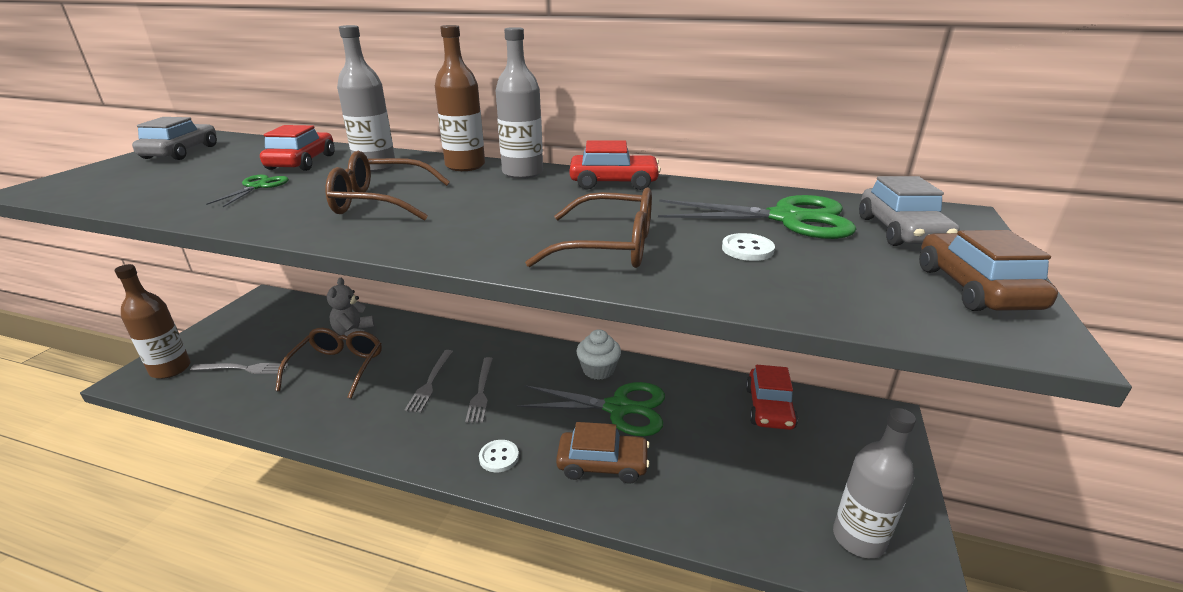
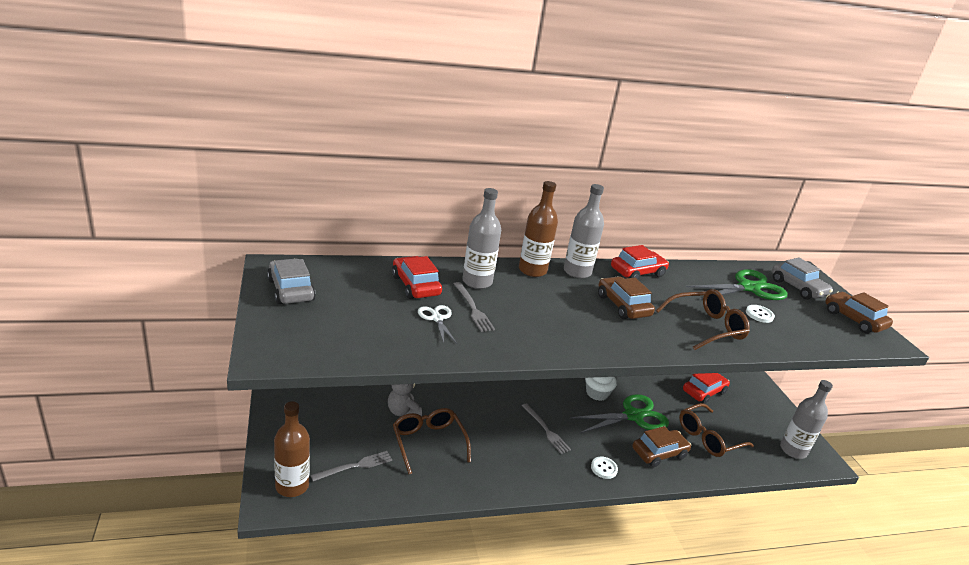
camera: 35 degrees left, 0 degrees up
(258, 186) = (437, 318): green scissors -> white scissors
(380, 202) = (542, 317): brown glasses -> brown glasses (708, 437)
(430, 382) = (506, 433): grey fork -> grey fork (473, 308)
(518, 207) = (623, 306): none -> brown car
(769, 408) = (703, 392): red car -> red car turned 105 degrees counterclockwise

